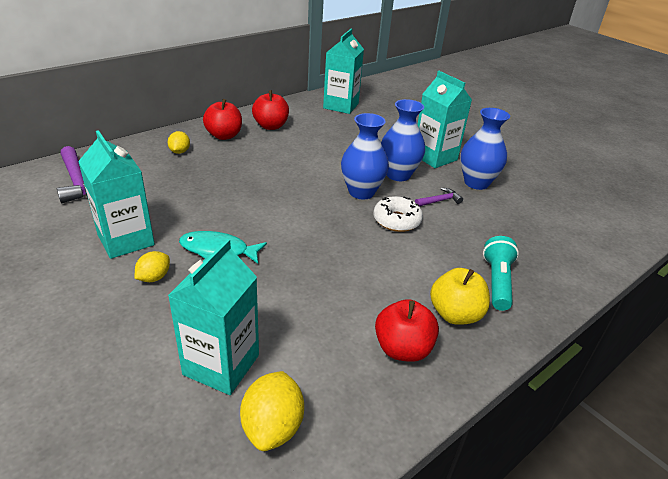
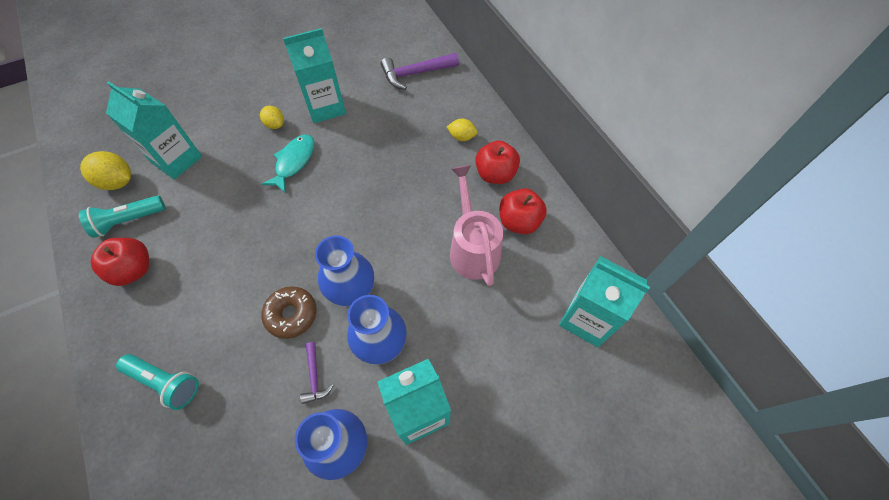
camera: 105 degrees right, 25 degrees up
(300, 143) = (472, 248): none -> pink watering can
(338, 383) = (128, 221): none -> turquoise flashlight
(396, 220) = (291, 315): white donut -> brown donut
(455, 314) = (146, 323): yellow apple -> none

